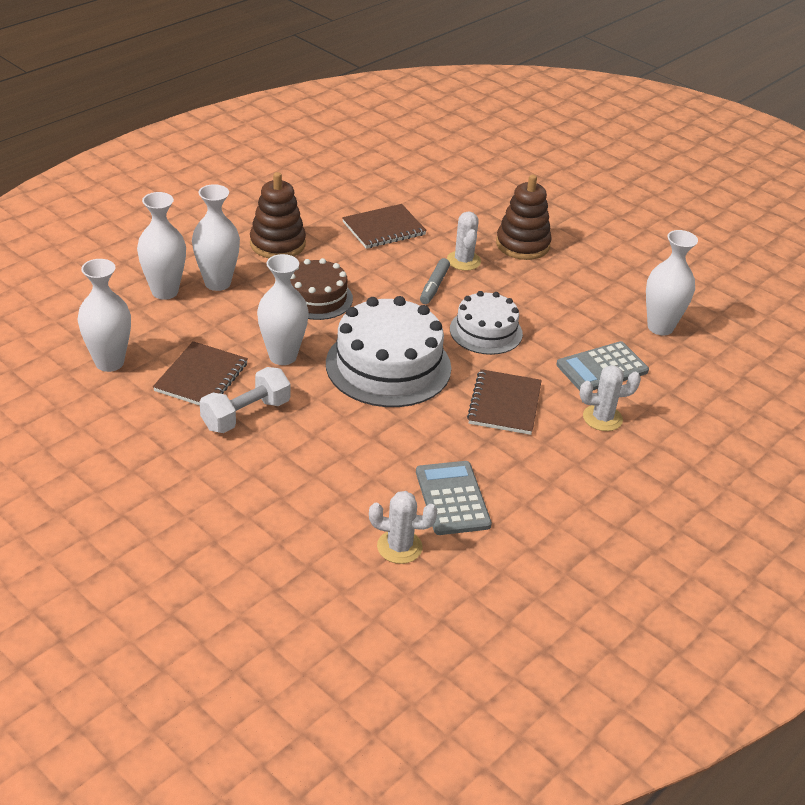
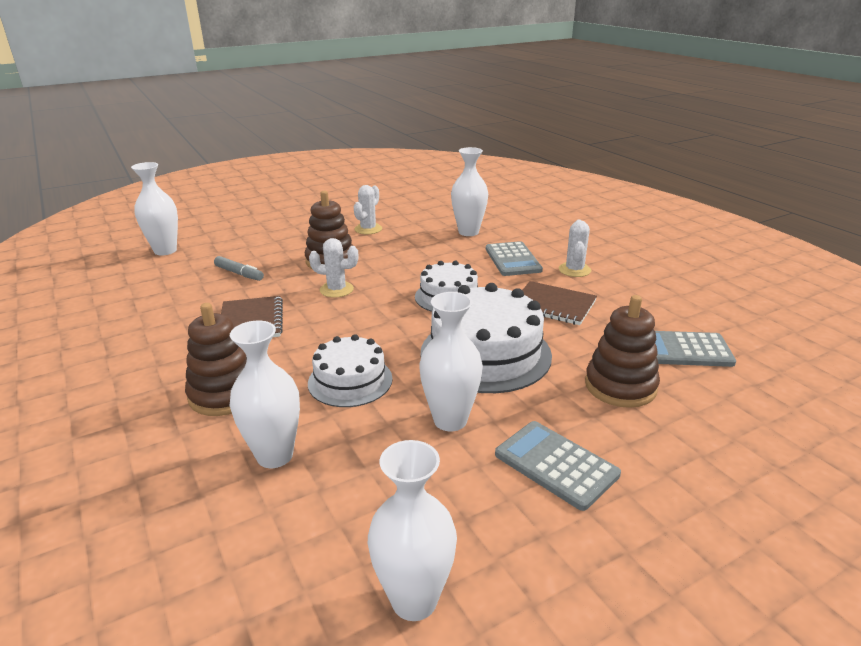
camera: 70 degrees left, 10 degrees down
(165, 291) = (263, 512): white vase -> white vase (165, 251)
(201, 377) = (474, 496): brown notebook -> none
(246, 415) = (556, 464): white dumbbell -> grey calculator
(317, 298) = (350, 381): brown cake -> white cake
(367, 451) = (620, 386): none -> brown stacking toy
(399, 547) = (759, 388): white cactus -> white cactus (368, 229)
(434, 286) = (368, 310): grey marker -> grey marker (239, 274)

